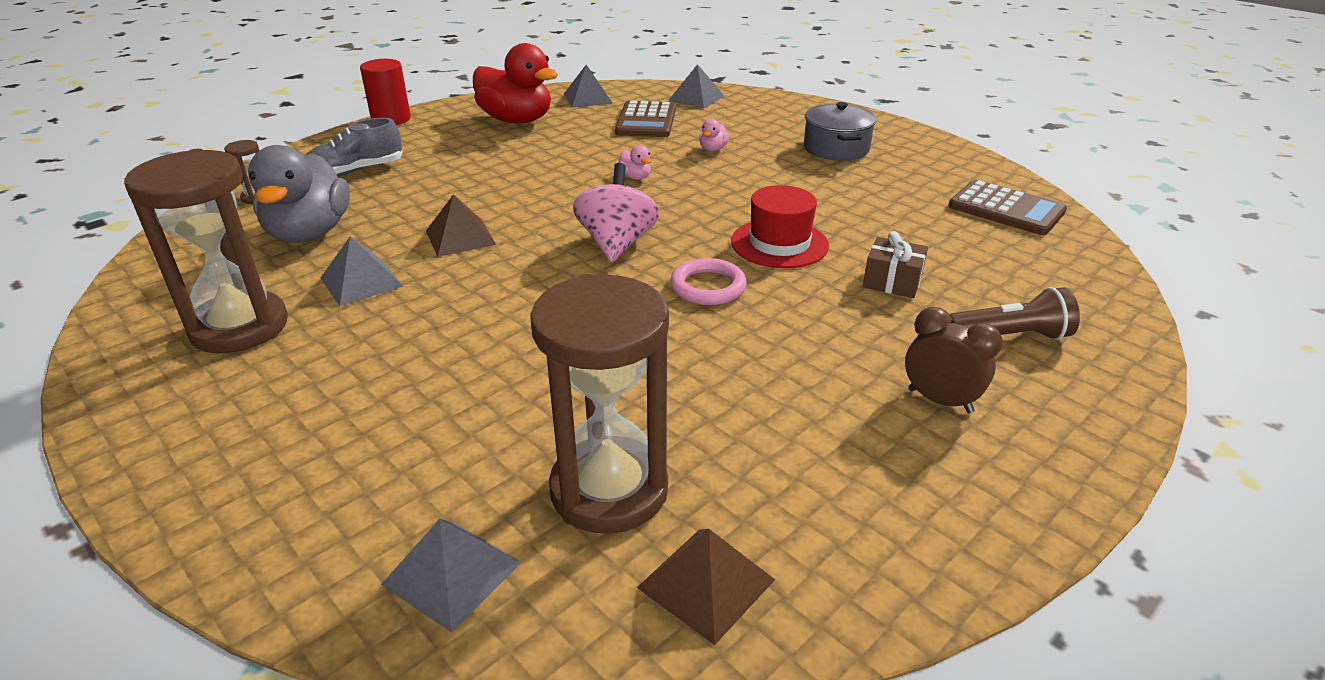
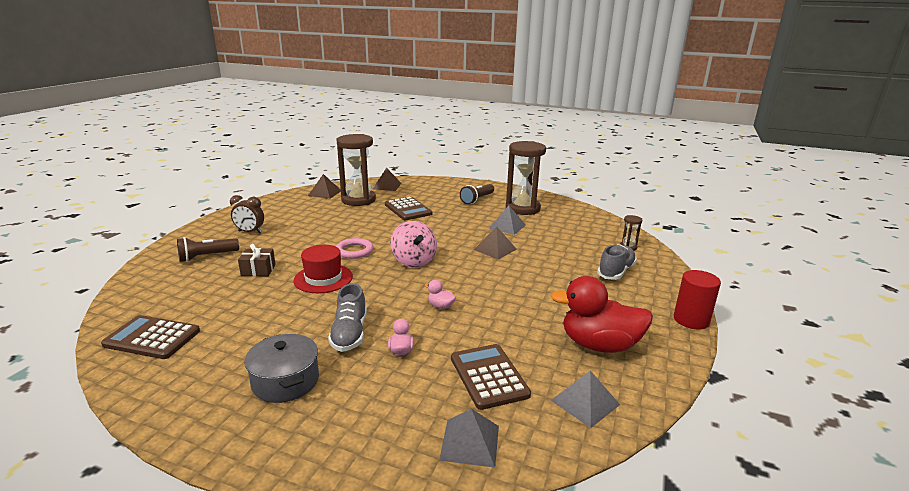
camera: 155 degrees right, 10 degrees down
(282, 393) = (477, 199): none -> brown flashlight
(309, 233) = (566, 238): grey duck -> none
(452, 573) = (387, 186): grey pyramid -> brown pyramid
(504, 396) = (408, 209): none -> brown calculator
(762, 171) = (349, 334): none -> grey shoe

